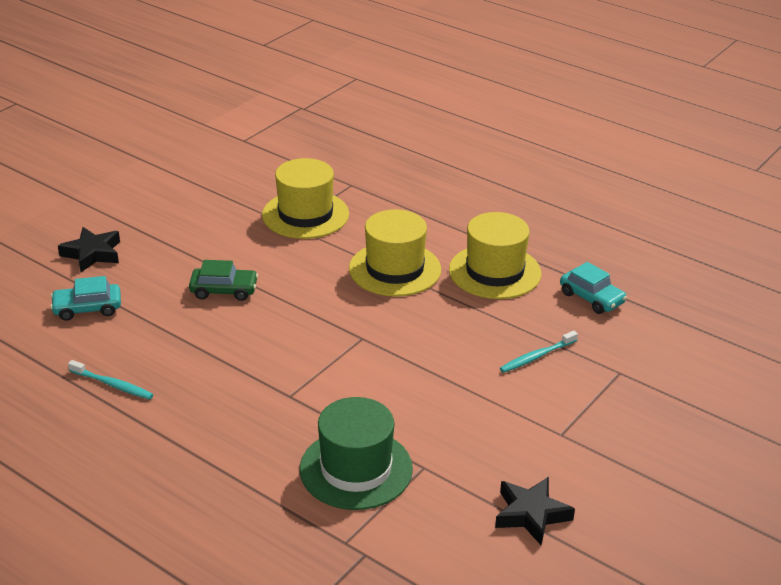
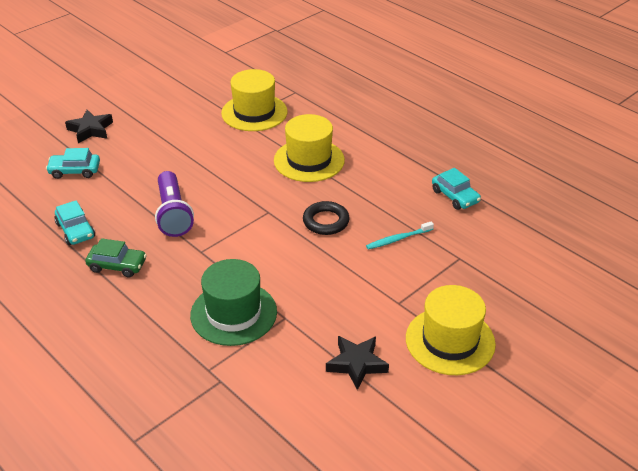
camera: 10 degrees right, 5 degrees up
(113, 385) = (75, 230): turquoise toothbrush -> turquoise car
(224, 290) = (177, 166): green car -> green car (117, 265)
(238, 352) = (173, 214): none -> purple flashlight
(439, 343) = (326, 221): none -> black ring
(495, 272) = (385, 169): yellow hat -> yellow hat (450, 341)

